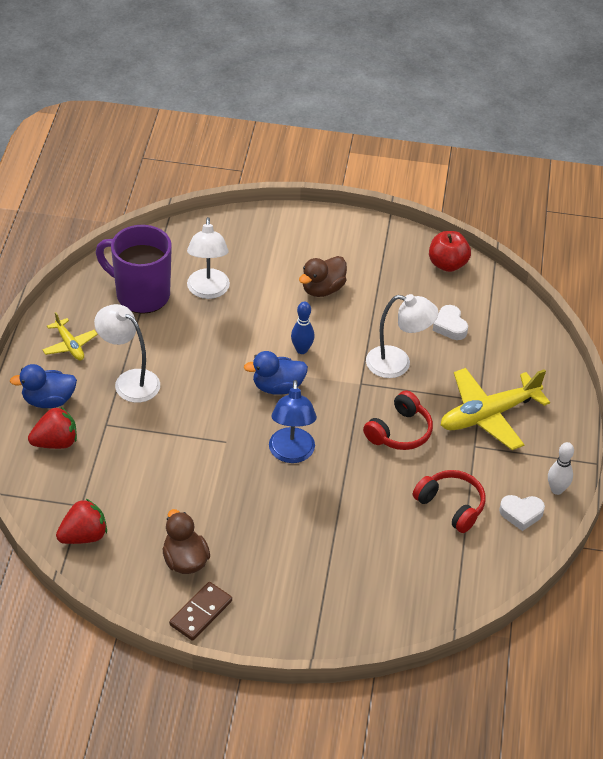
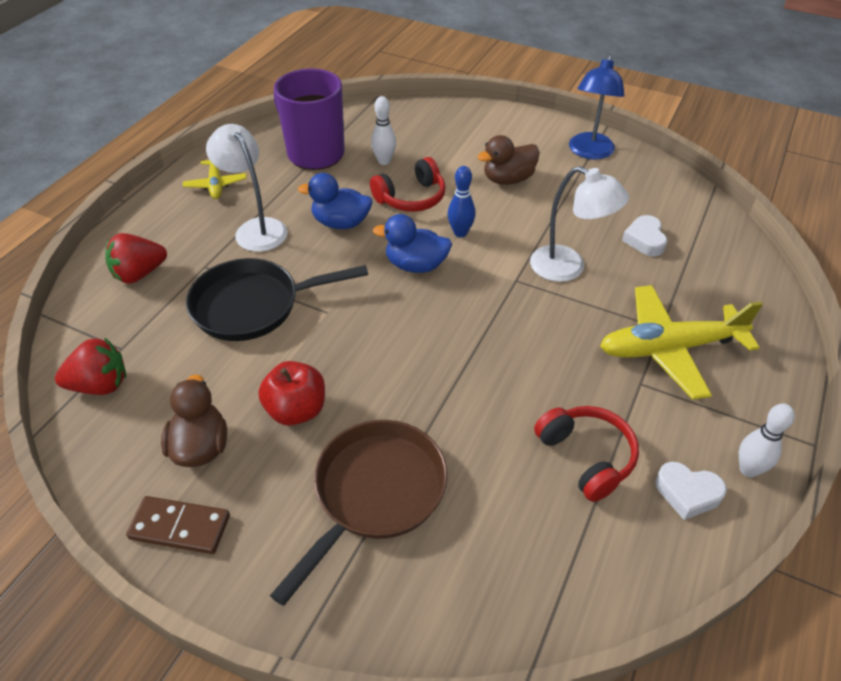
camera: 20 degrees right, 0 degrees up
(48, 400) = (160, 231): blue duck -> blue duck (341, 223)
(55, 442) = (139, 274): red strawberry -> red strawberry turned 150 degrees clockwise
(165, 449) = (253, 305): none -> black pan
(201, 613) = (180, 527): brown domino -> brown domino turned 45 degrees clockwise
(208, 291) = (384, 161): white lamp -> white bowling pin
(291, 454) = (399, 342): blue lamp -> blue lamp (589, 152)
(320, 562) = (375, 493): none -> brown pan
(399, 431) = (545, 345): red headphones -> red headphones (411, 198)
(447, 264) = (658, 179): red apple -> red apple (296, 410)

